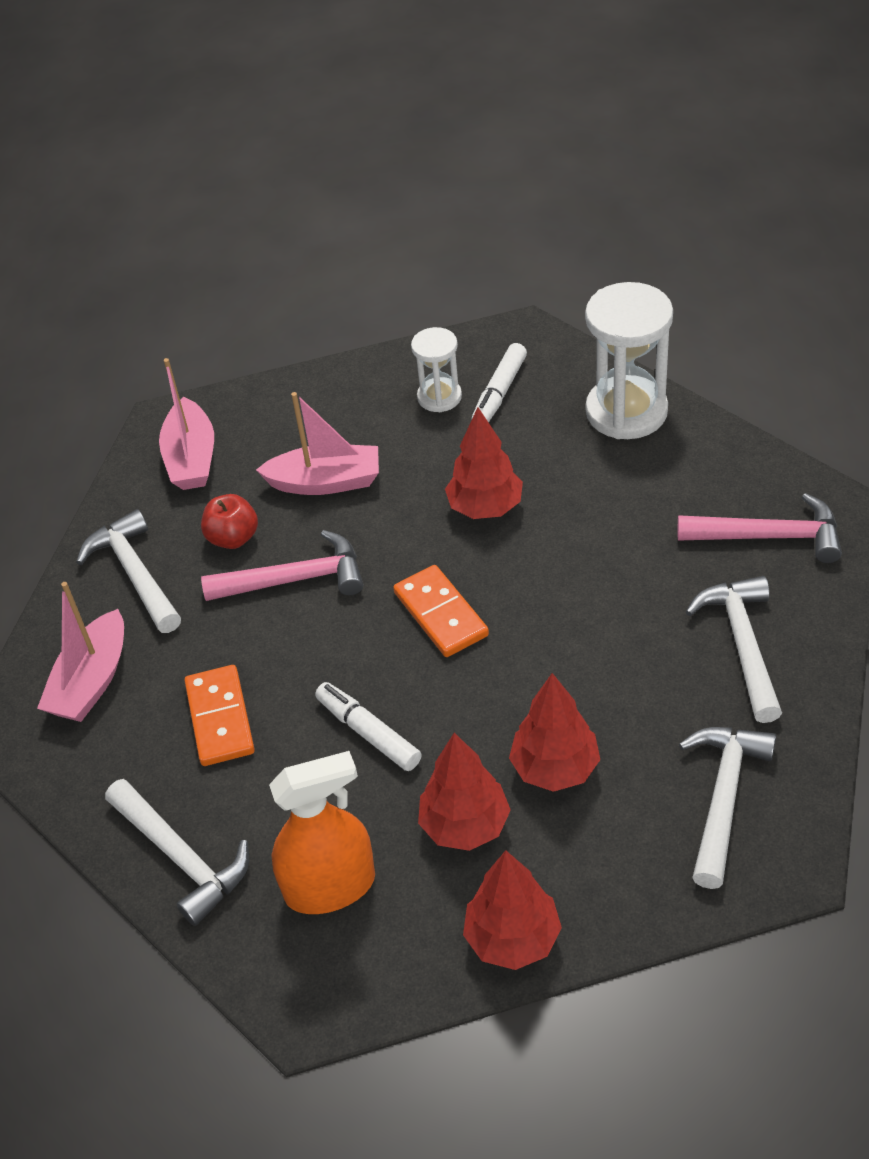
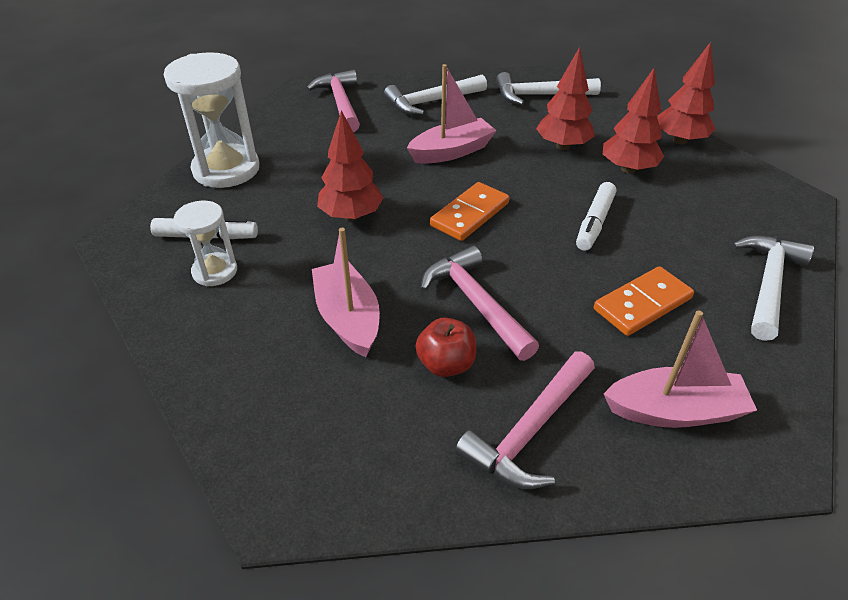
camera: 115 degrees left, 5 degrees down
(135, 573) = (529, 432): white hammer -> pink hammer
(191, 458) = (340, 447): pink boat -> pink boat (452, 151)
(330, 886) = (717, 210): orange spray bottle -> none

